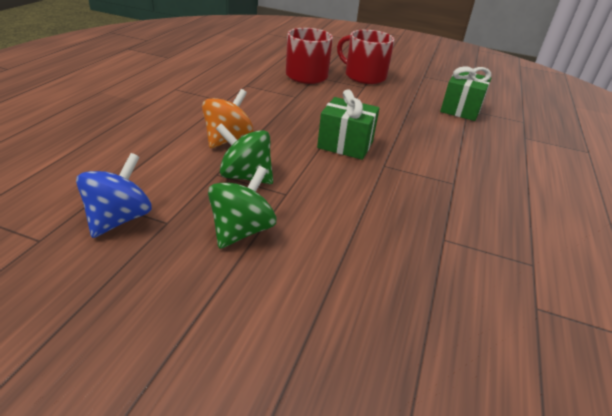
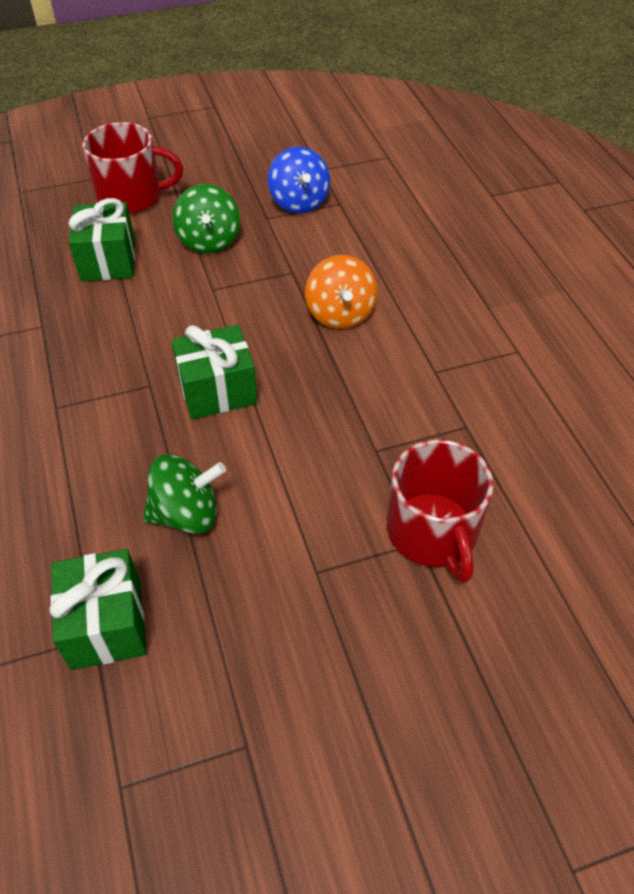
camera: 145 degrees right, 15 degrees up
(245, 176) = (265, 284): green spinning top -> green spinning top (187, 514)
(349, 265) = (108, 260): none -> green gift
(364, 76) = (351, 621): red mug -> red mug (131, 196)

